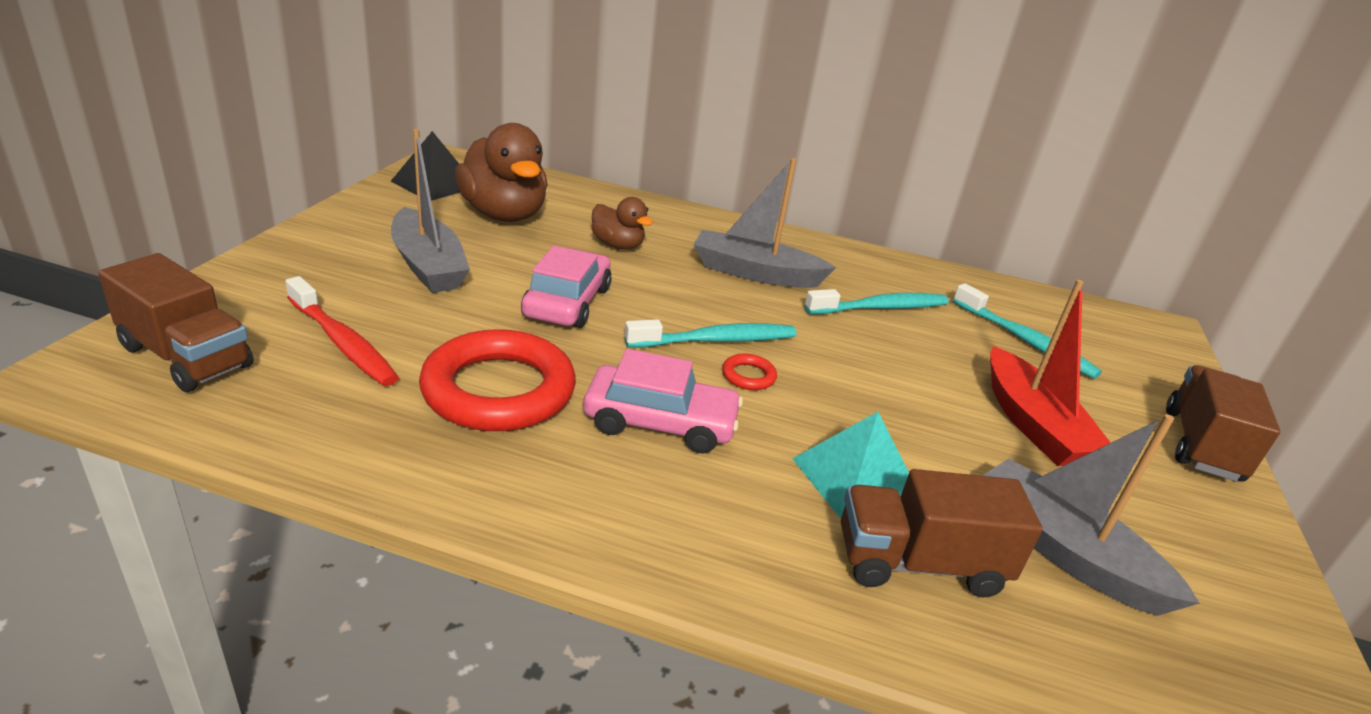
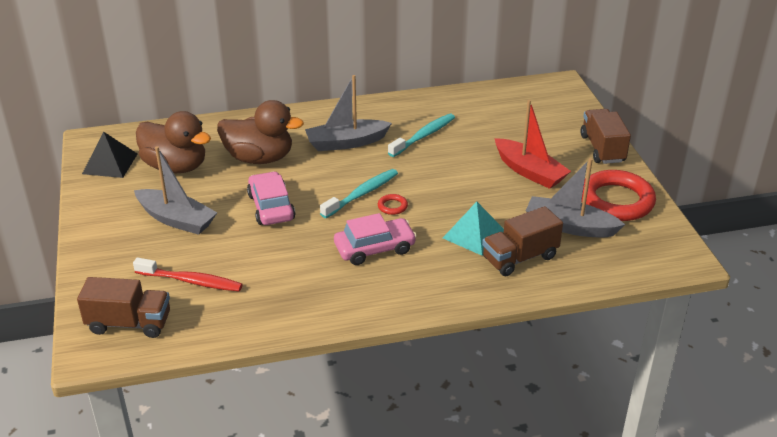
camera: 25 degrees left, 5 degrees up
(499, 390) = (290, 268): red ring -> red ring (616, 201)
(618, 245) = (259, 158): brown duck -> brown duck, size x1.86
(1025, 341) = (502, 124): turquoise toothbrush -> none

